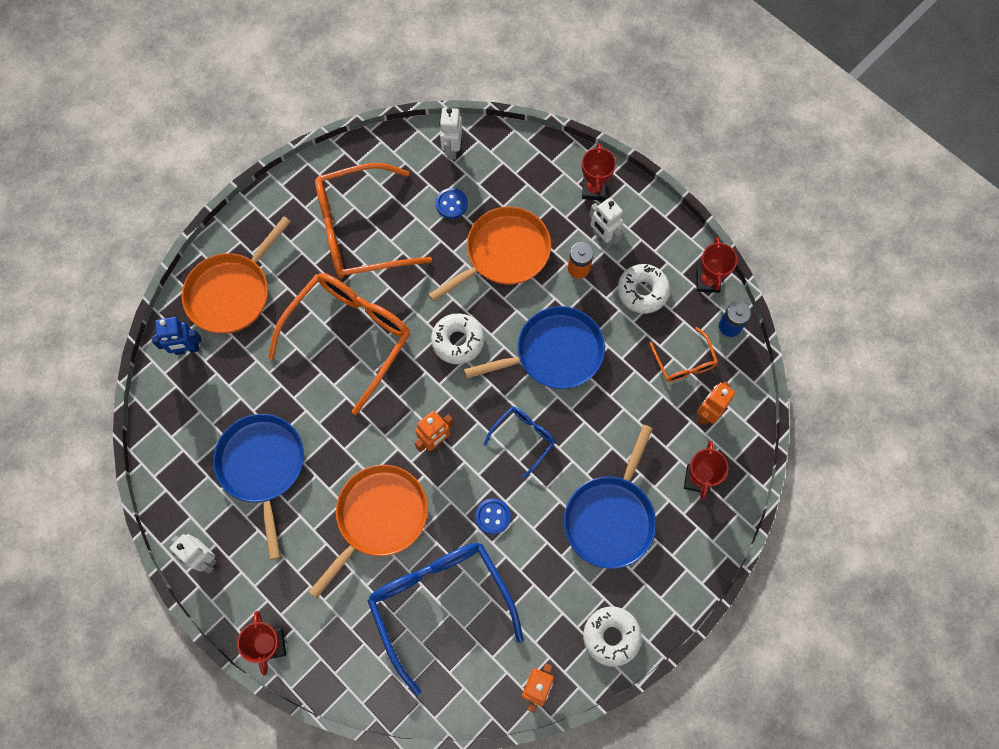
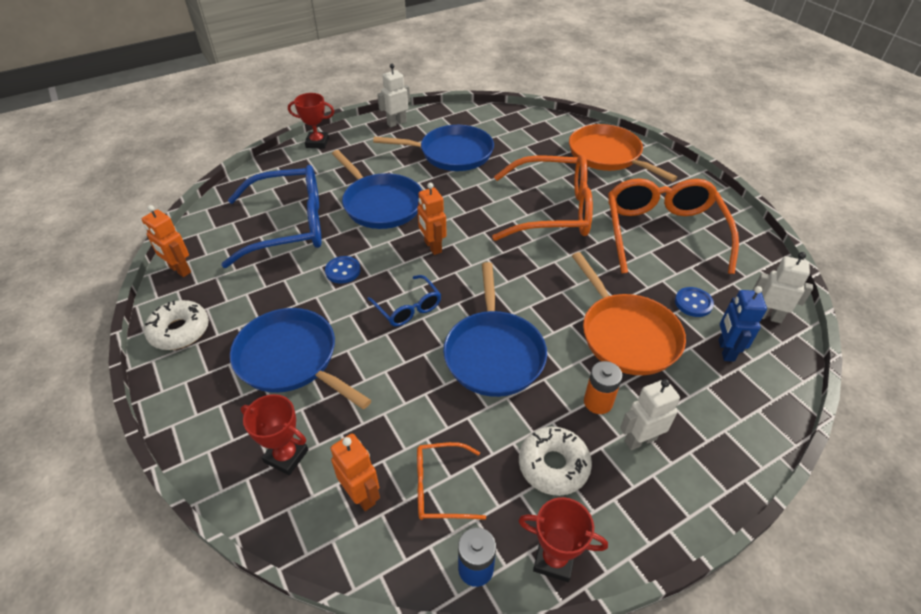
camera: 105 degrees right, 25 degrees down
(187, 349) = (562, 131): blue robot -> blue robot (725, 350)
(349, 337) = (551, 210): orange glasses -> orange glasses turned 45 degrees counterclockwise
(379, 517) = (381, 204): orange pan -> blue pan
(458, 341) = (528, 279): white donut -> none
(593, 190) = (715, 447): red trophy -> none

